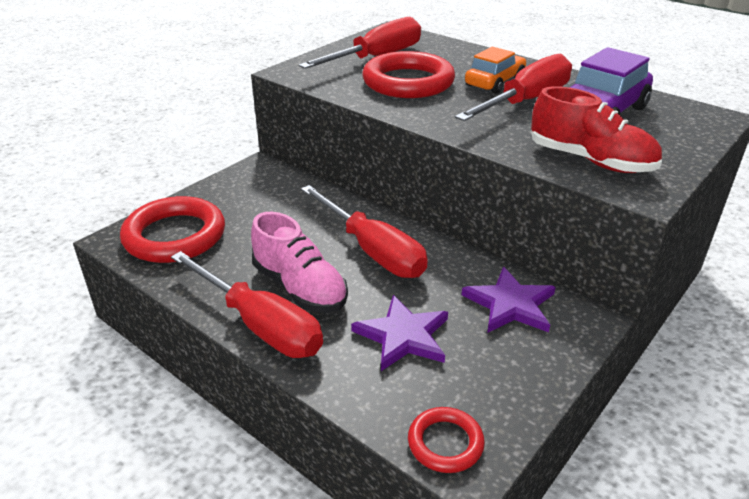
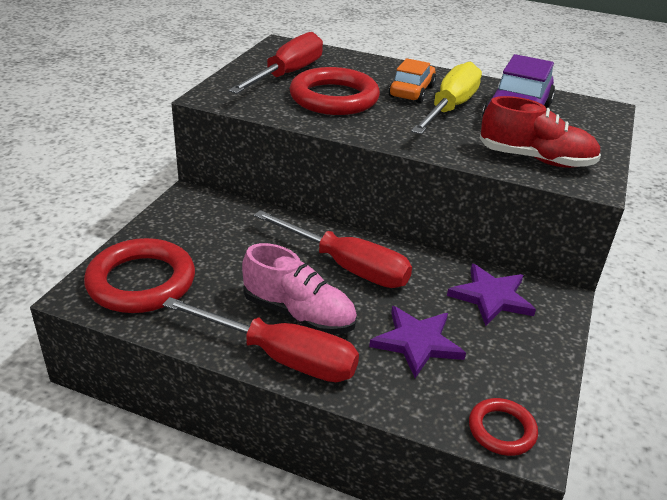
camera: 20 degrees left, 0 degrees up
(525, 101) = (449, 108): red screwdriver -> yellow screwdriver

